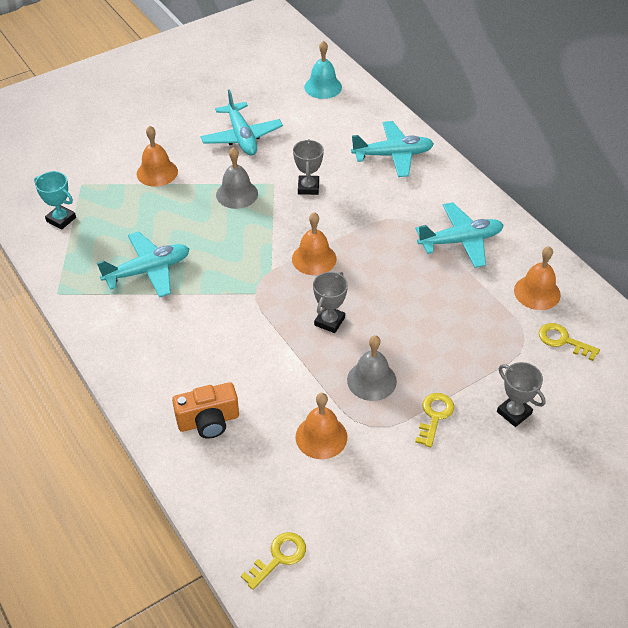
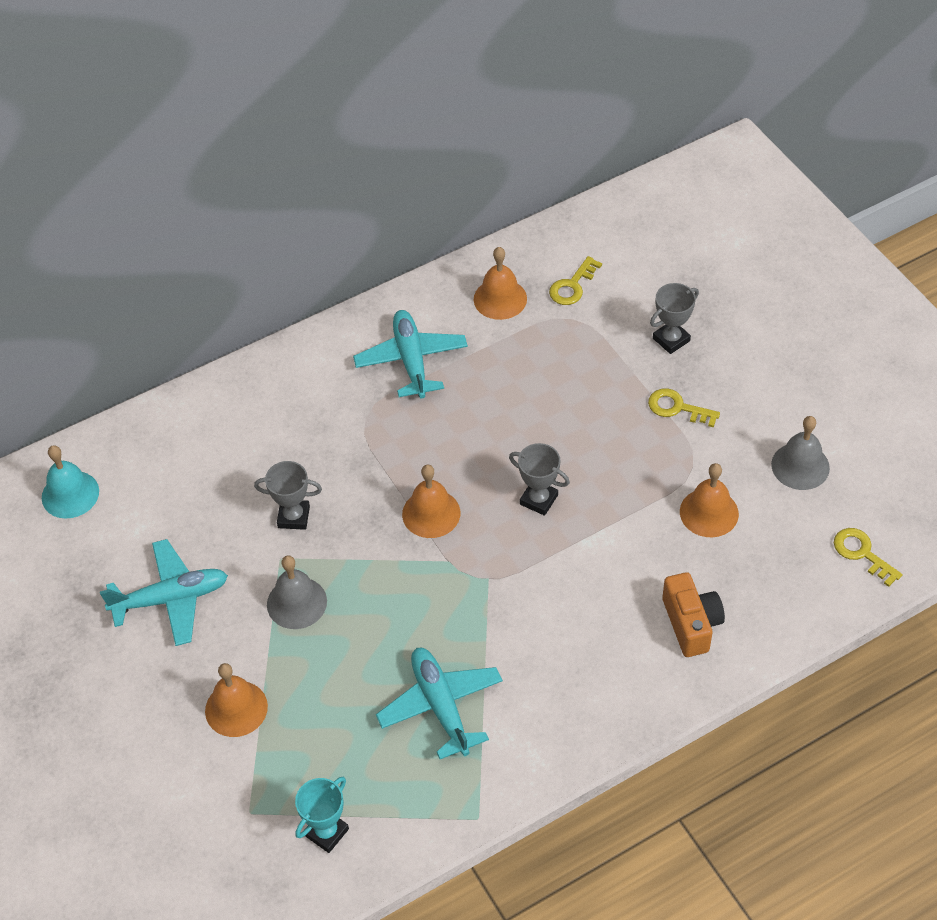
camera: 85 degrees left, 5 degrees up
(371, 380) = (629, 462): grey bell -> grey bell (800, 466)
(393, 155) = (240, 418): turquoise plane -> none

